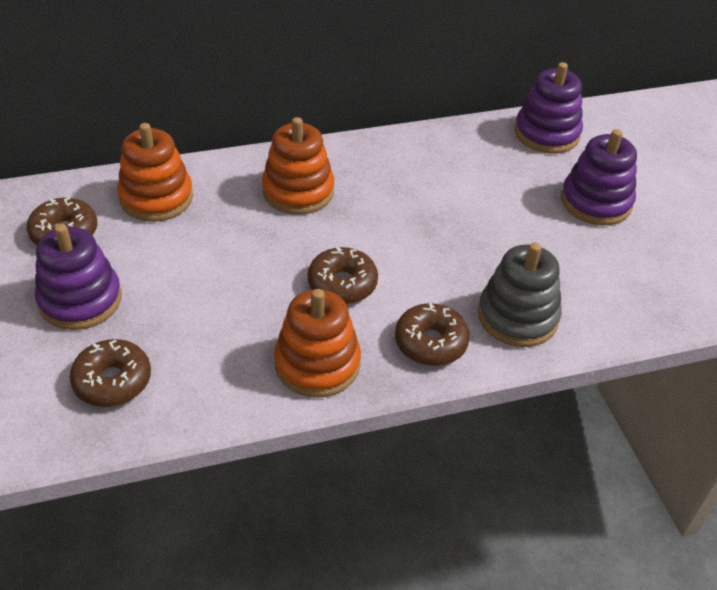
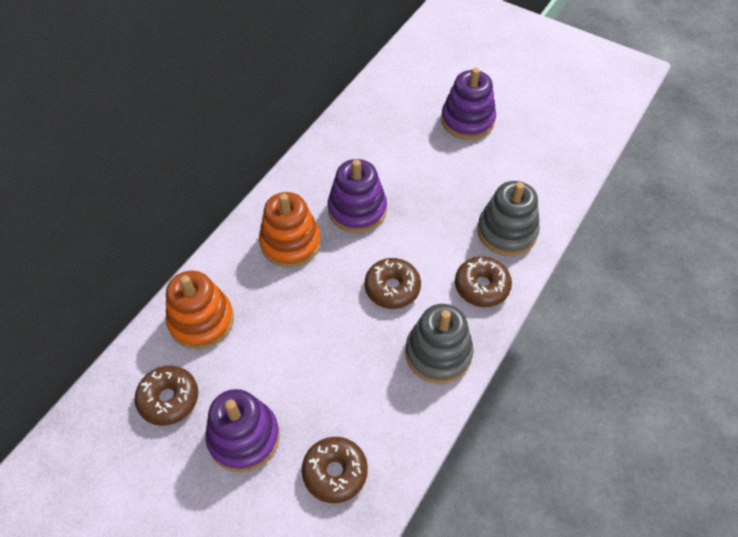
camera: 40 degrees left, 10 degrees up
(317, 364) = (438, 353): orange stacking toy -> grey stacking toy
(546, 134) = (392, 89): purple stacking toy -> purple stacking toy (357, 210)

